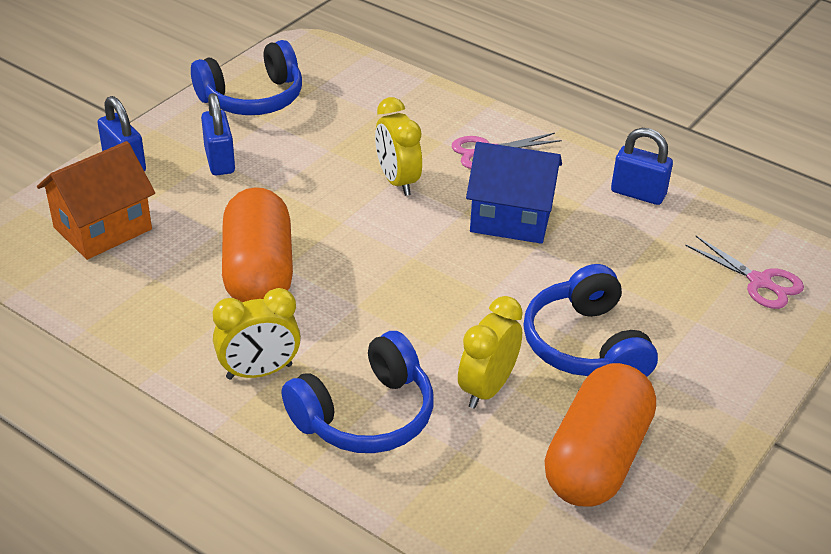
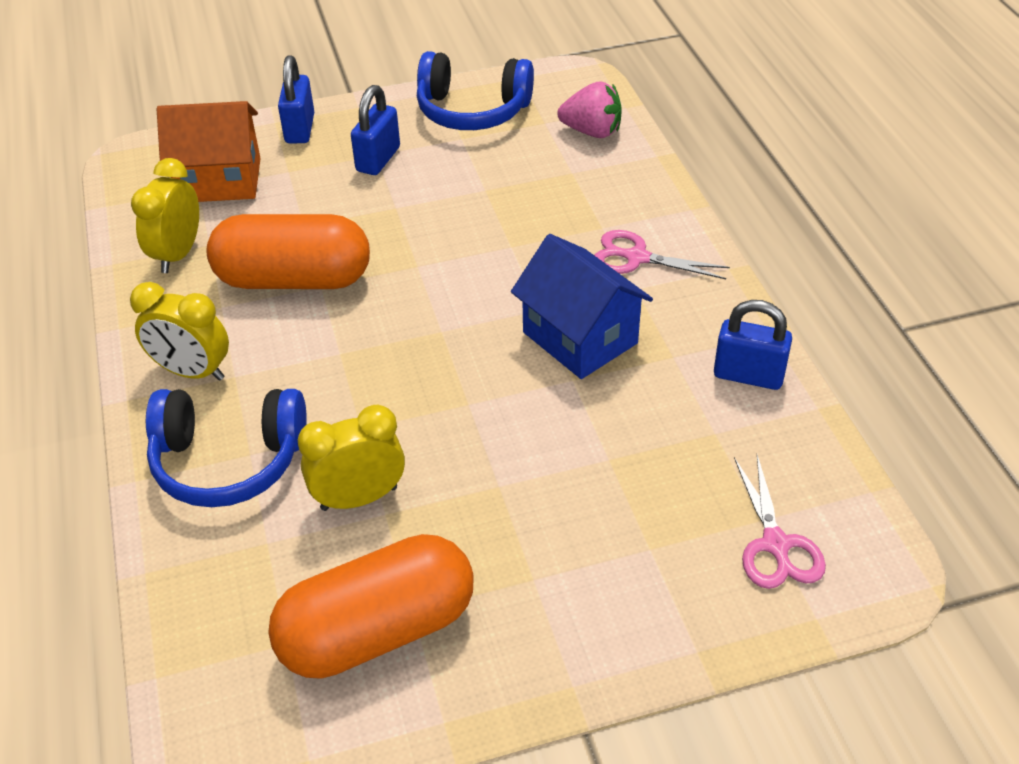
camera: 40 degrees right, 5 degrees up
(259, 272) = (294, 279): orange capsule -> orange capsule turned 60 degrees clockwise
(360, 80) = (592, 131): none -> pink strawberry
(397, 181) = (512, 248): yellow clock -> yellow clock (178, 254)
(585, 345) = (502, 508): blue headphones -> none
(638, 193) = (748, 375): blue padlock -> blue padlock turned 45 degrees counterclockwise

